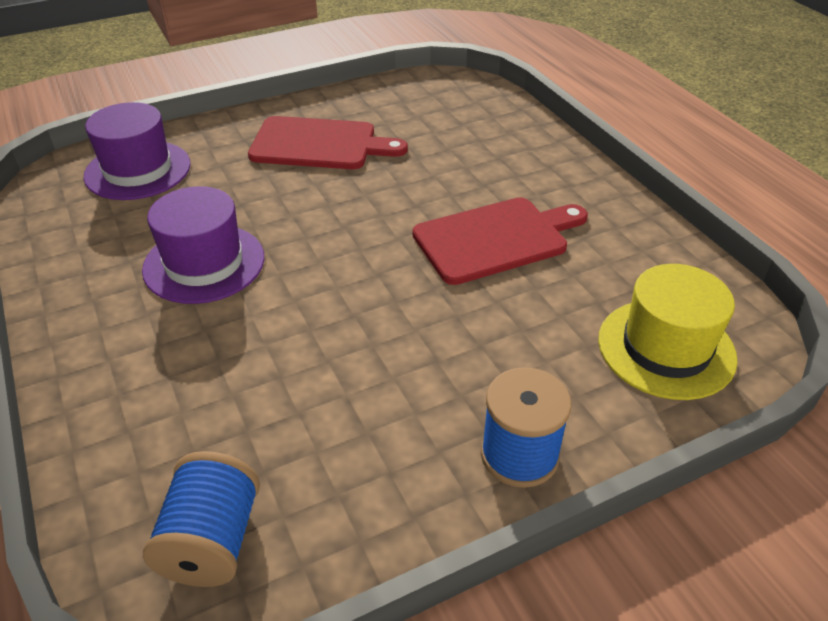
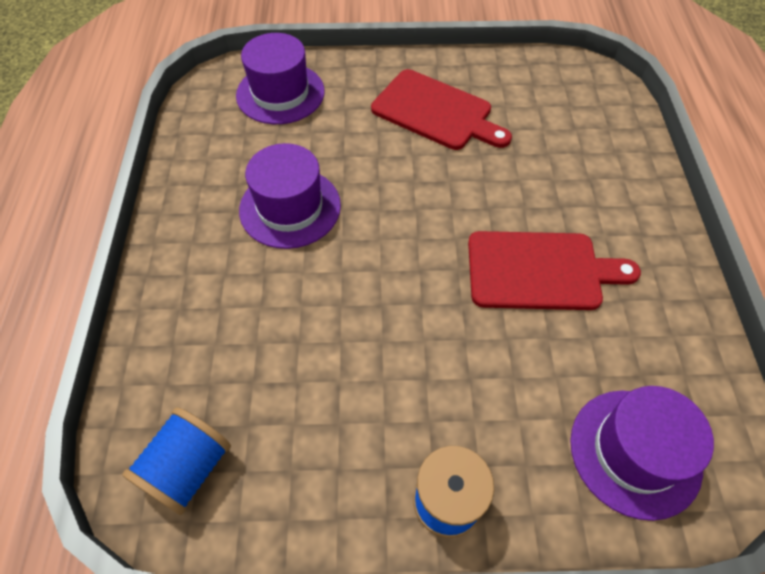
camera: 25 degrees right, 15 degrees up
(666, 348) = (635, 452): yellow hat -> purple hat

